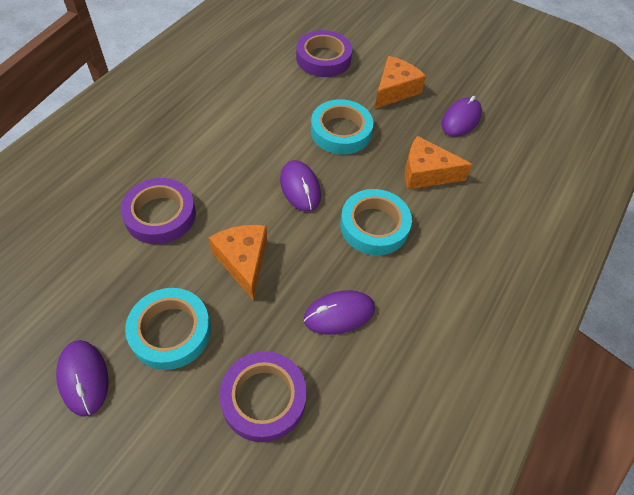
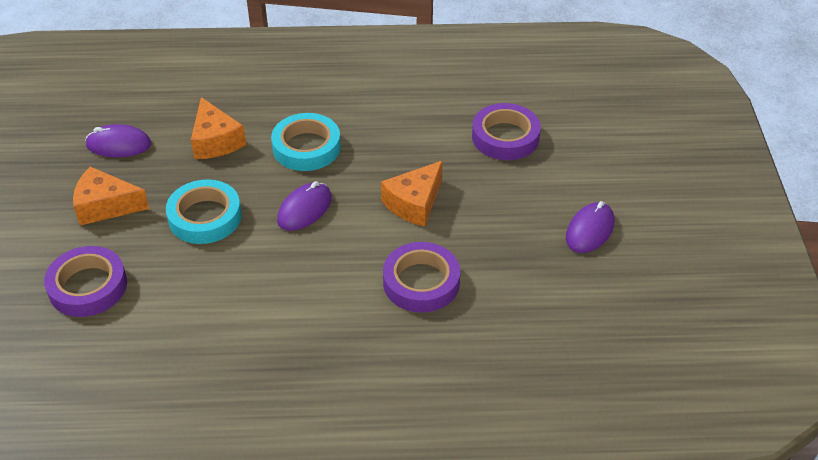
camera: 120 degrees left, 10 degrees down
(170, 331) = (511, 208): turquoise tape -> none
(339, 314) = (407, 131): purple mouse -> none

